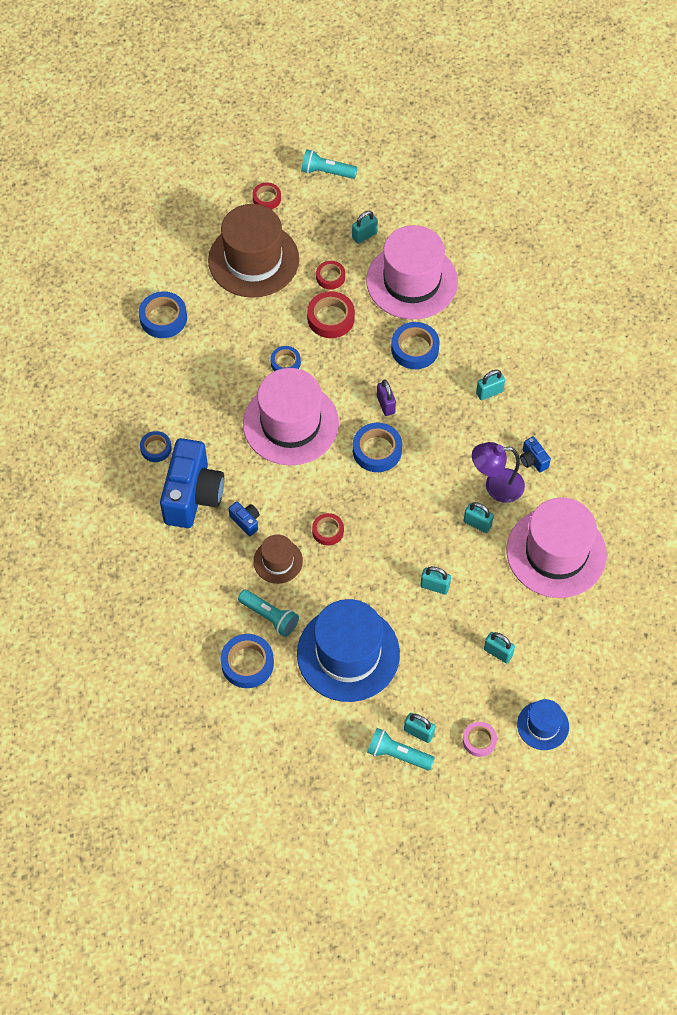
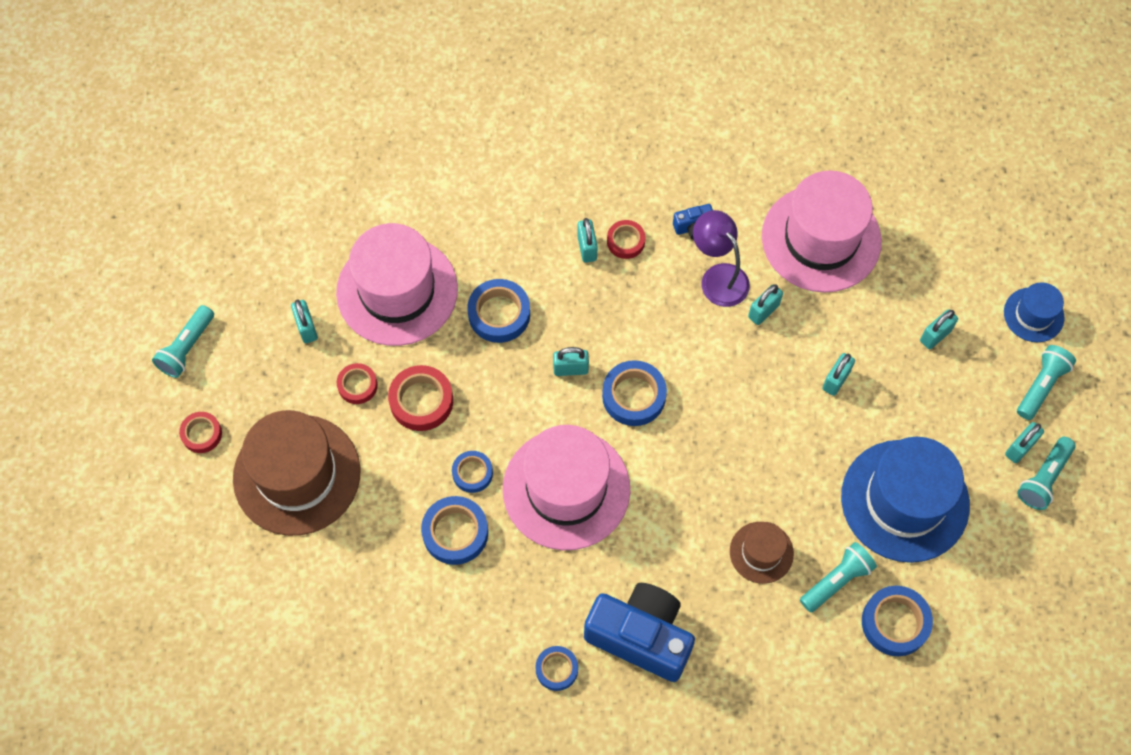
camera: 75 degrees left, 5 degrees up
(163, 318) = (352, 615): blue tape -> blue tape (455, 532)
(246, 521) = (695, 578): blue camera -> none
(328, 531) = (733, 482): red tape -> red tape (625, 241)
(385, 404) = (570, 369): purple padlock -> turquoise padlock
(479, 740) = (1041, 386): pink tape -> turquoise flashlight
(496, 486) = (718, 277): purple lamp -> purple lamp turned 135 degrees clockwise

